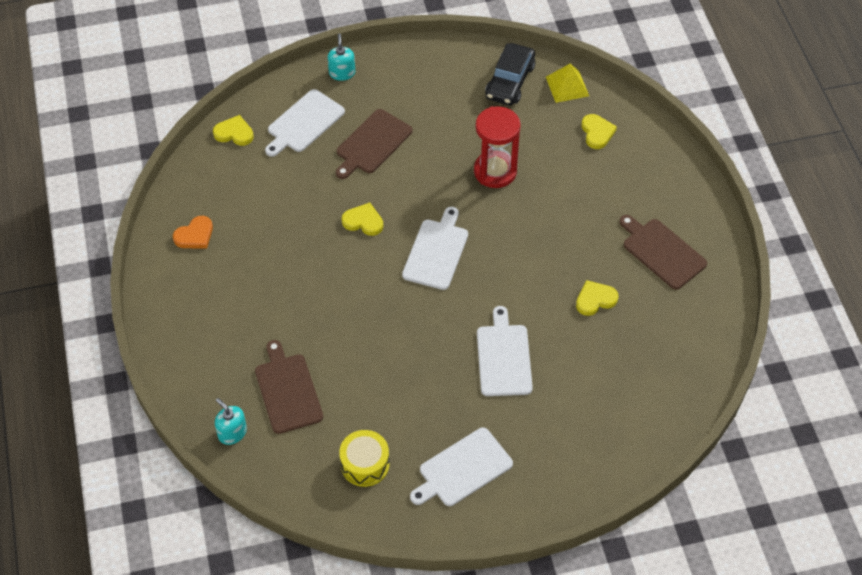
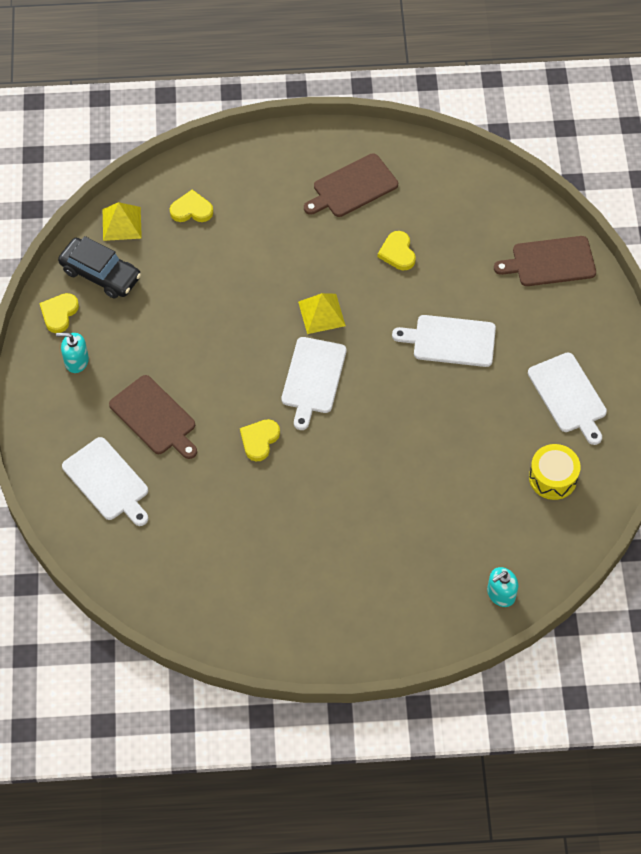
camera: 80 degrees left, 5 degrees up
(195, 235) = (242, 609): orange heart -> none
(234, 133) = (104, 555): yellow heart -> yellow heart (59, 313)
(287, 391) = (459, 537): brown cutting board -> brown cutting board (550, 262)
(342, 73) = (43, 434): turquoise soap dispenser -> turquoise soap dispenser (76, 361)
(436, 252) = (313, 378): white cutting board -> white cutting board turned 105 degrees counterclockwise
(495, 171) = (220, 309): red hourglass -> none
(509, 248) = (321, 313): none -> yellow pyramid

